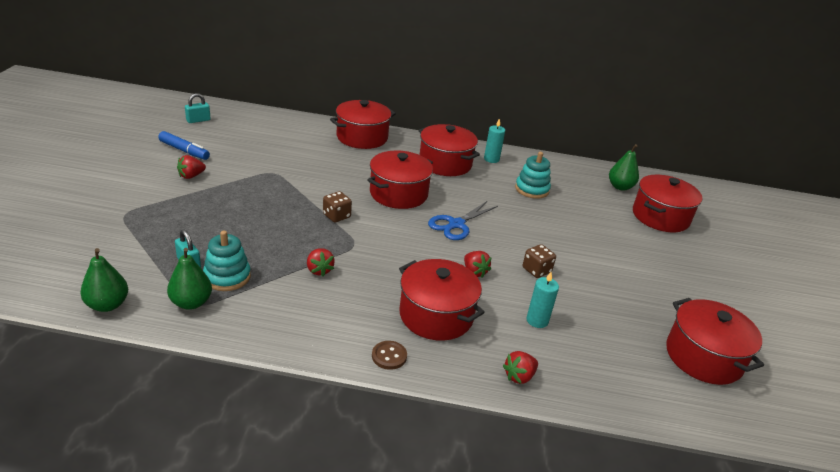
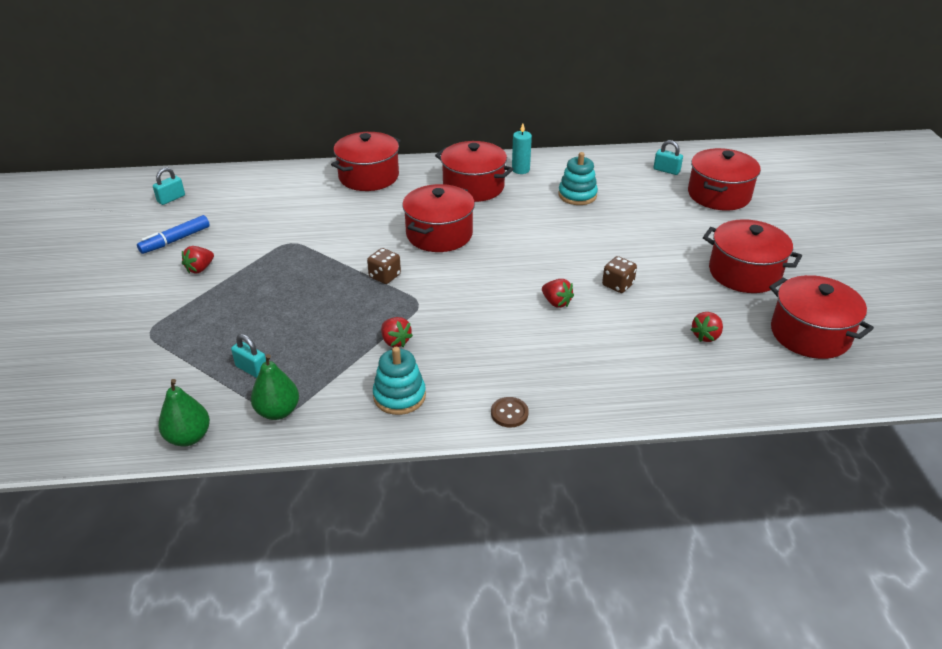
camera: 10 degrees left, 5 degrees up
(184, 151) = (175, 240): blue marker -> blue marker turned 120 degrees clockwise
(227, 277) = (301, 373): turquoise stacking toy -> turquoise stacking toy (399, 396)
(436, 315) = (537, 359): red pot -> red pot (744, 273)
(456, 225) = (515, 255): blue scissors -> none
(519, 376) = (644, 400): red strawberry -> red strawberry (706, 336)
(537, 320) = (639, 338): turquoise candle -> none
(620, 187) = (666, 170): green pear -> turquoise padlock

